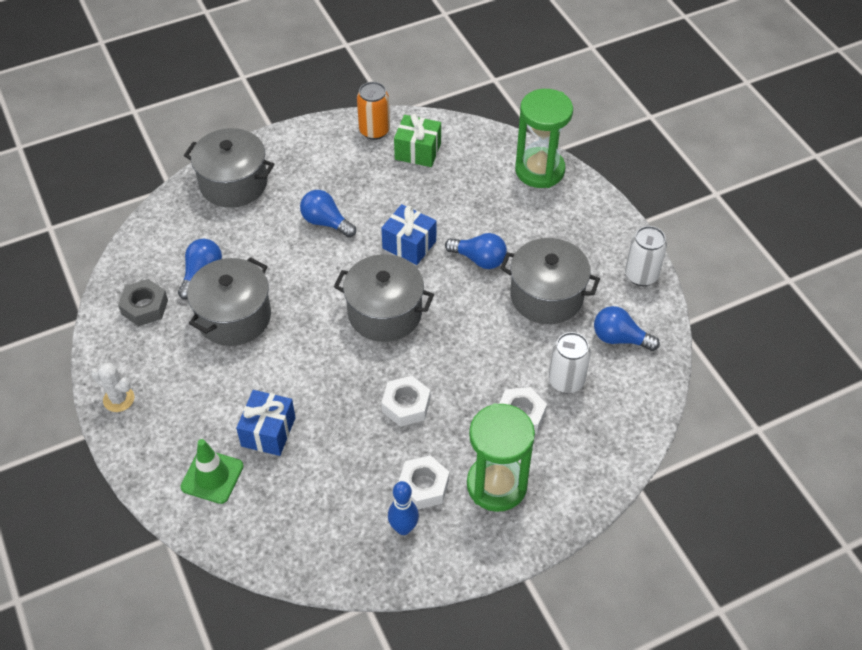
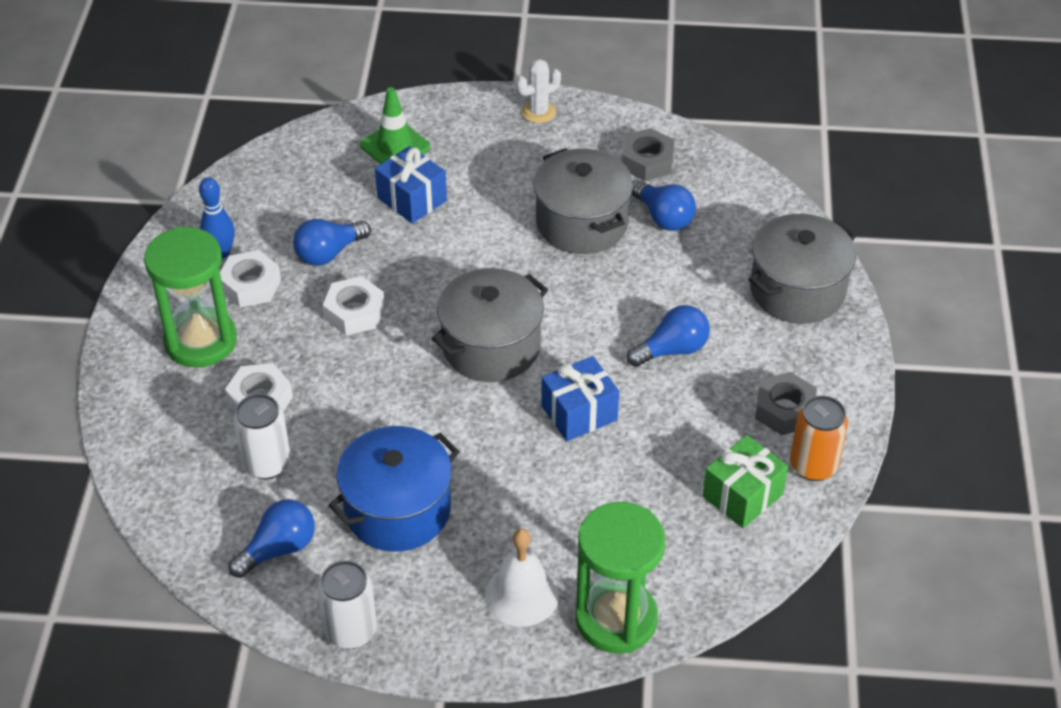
camera: 120 degrees right, 5 degrees down
(341, 156) = (784, 410): none -> grey nut
(479, 259) = (505, 471): blue light bulb -> blue light bulb (329, 253)
(546, 296) = (397, 510): grey pot -> blue pot
(557, 214) = (521, 595): none -> white bell

